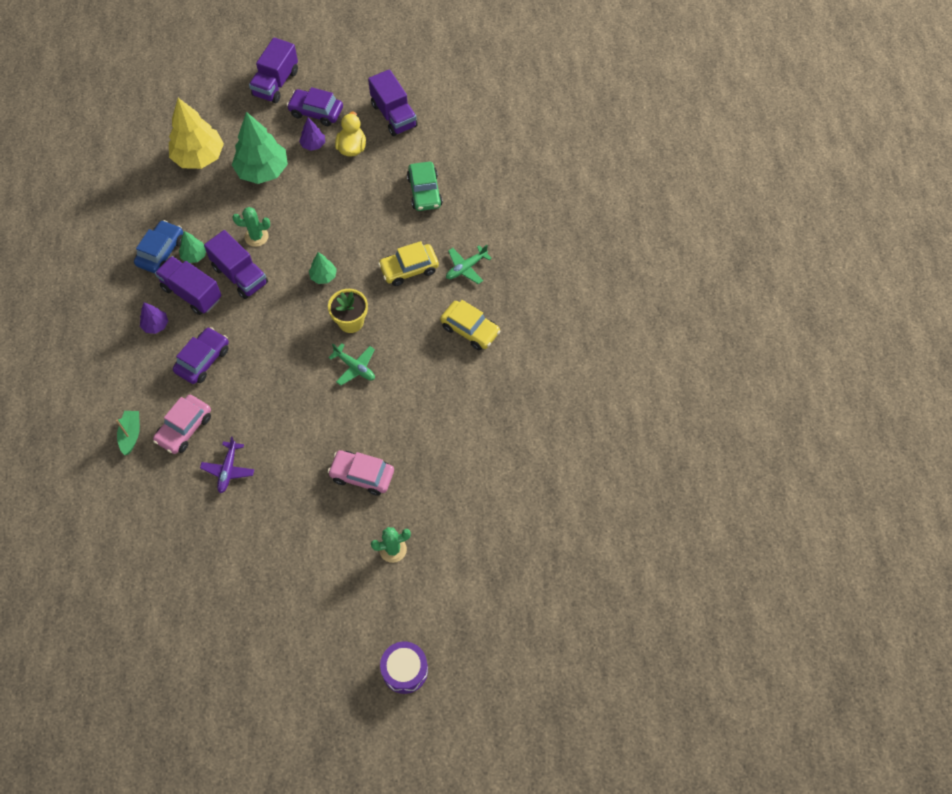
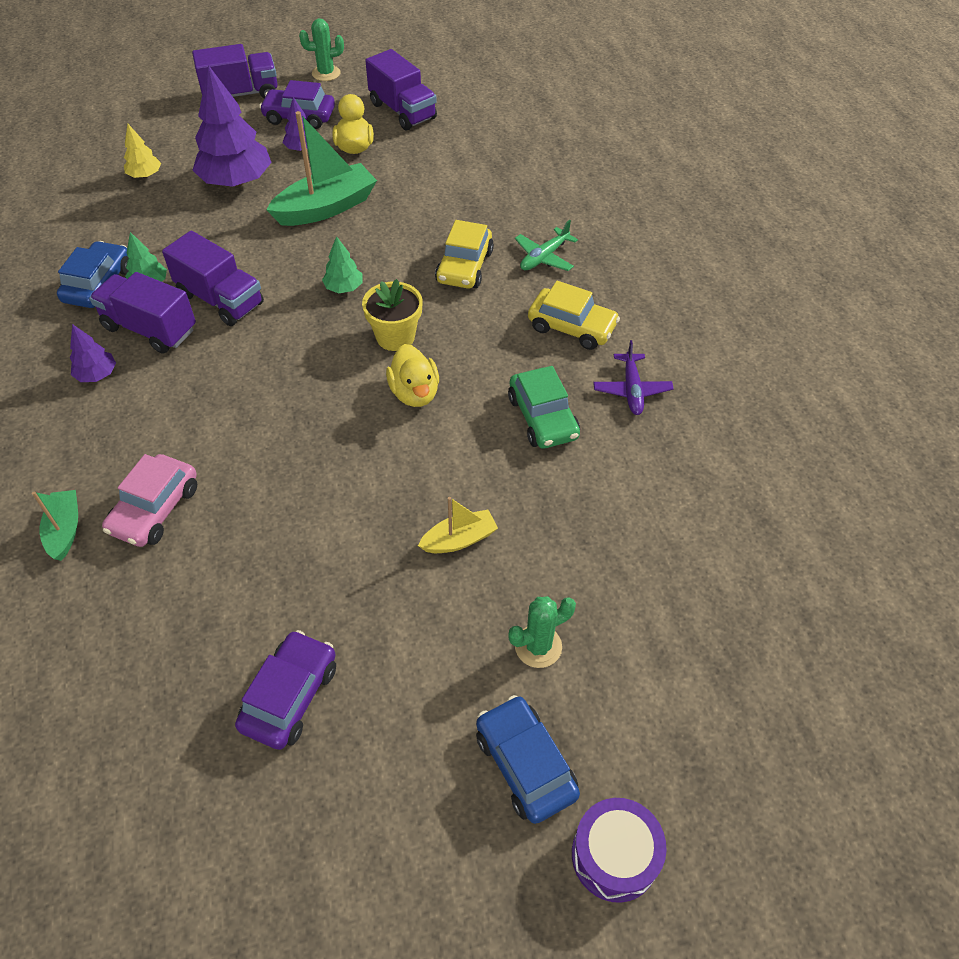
camera: 10 degrees left, 10 degrees down
(199, 157) = (145, 175): yellow tree -> yellow tree, size x0.48
(203, 360) = (176, 411): purple car -> purple car (290, 696)
(228, 470) = (236, 561): purple plane -> purple plane (632, 390)
(256, 237) = (238, 253): green cactus -> green cactus (326, 73)
(262, 170) = (236, 181): green tree -> purple tree
(276, 83) = (241, 94): purple truck -> purple truck turned 120 degrees counterclockwise
(322, 203) = (326, 208): none -> green boat
(355, 367) = (414, 393): green plane -> yellow duck
(362, 475) = (459, 539): pink car -> yellow boat
(369, 615) = (525, 764): none -> blue car
(409, 269) = (464, 267): yellow car -> yellow car turned 45 degrees counterclockwise
(425, 192) = (463, 182): green car -> green car (543, 417)

